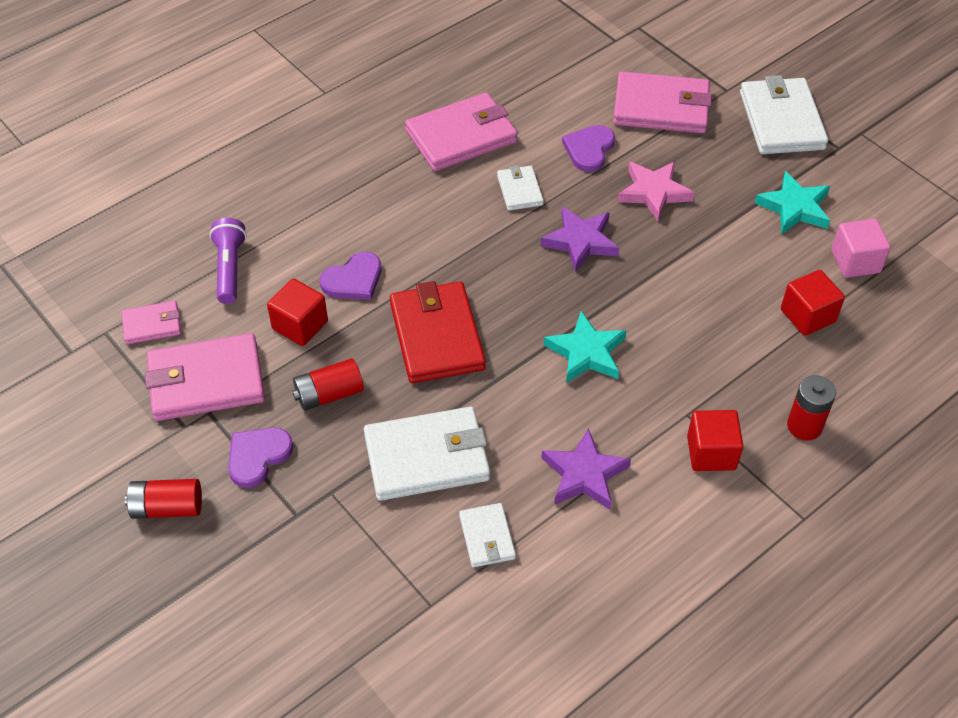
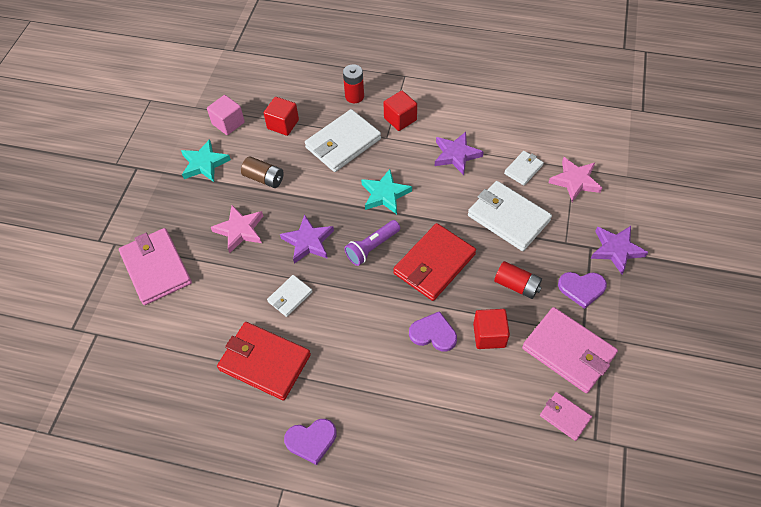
camera: 125 degrees left, 5 degrees up
(167, 508) = (648, 304): red battery -> none
(230, 268) = (487, 410): purple flashlight -> purple flashlight (372, 247)
(264, 540) = (616, 250): none -> purple star
(408, 586) = (575, 181): none -> pink star
(461, 136) = (264, 362): pink wallet -> red wallet
(589, 149) = (225, 283): purple heart -> purple heart (311, 440)
(720, 250) = (264, 178): none -> brown battery
(781, 120) = (128, 203): white wallet -> white wallet (343, 143)

